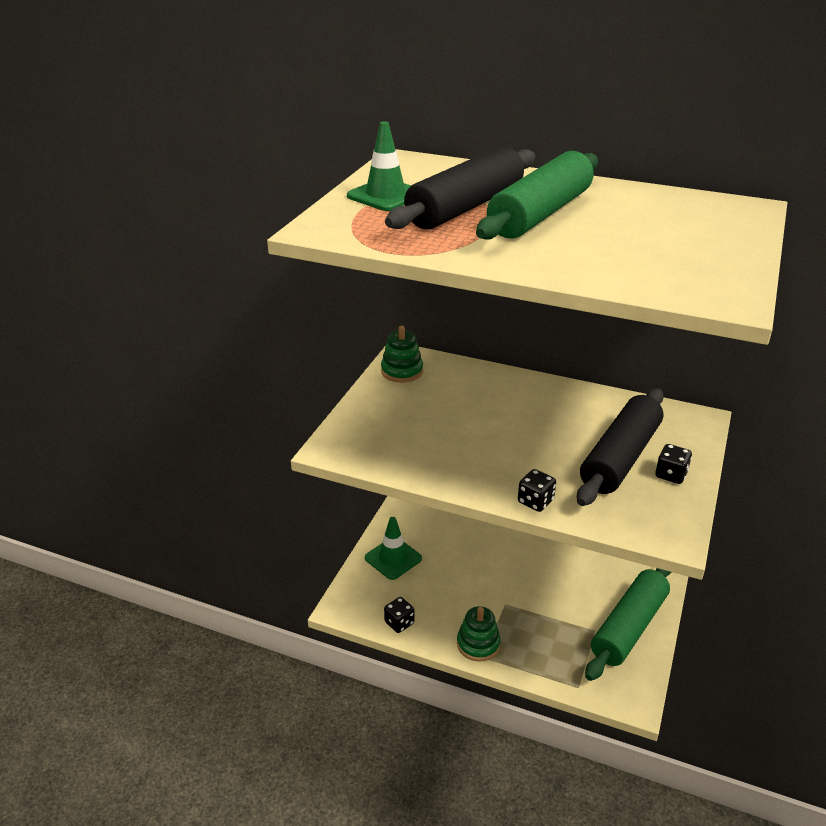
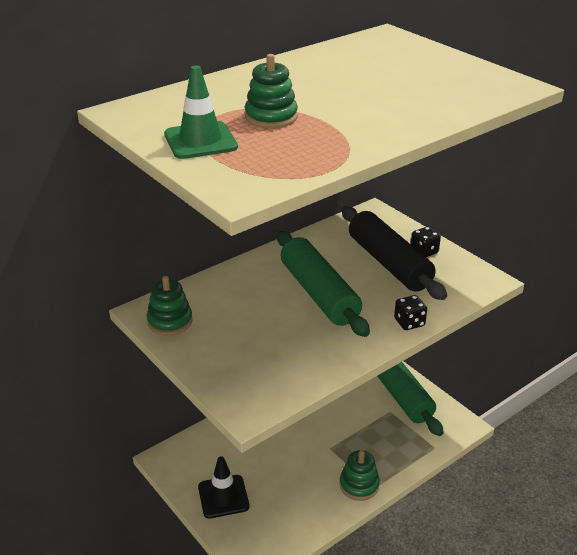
camera: 60 degrees left, 0 degrees up
(393, 558) = (223, 497): green traffic cone -> black traffic cone
(399, 623) = (301, 527): black dice -> none
(465, 207) = (271, 117): black rolling pin -> green stacking toy
(540, 214) = (319, 96): green rolling pin -> green rolling pin (319, 293)

